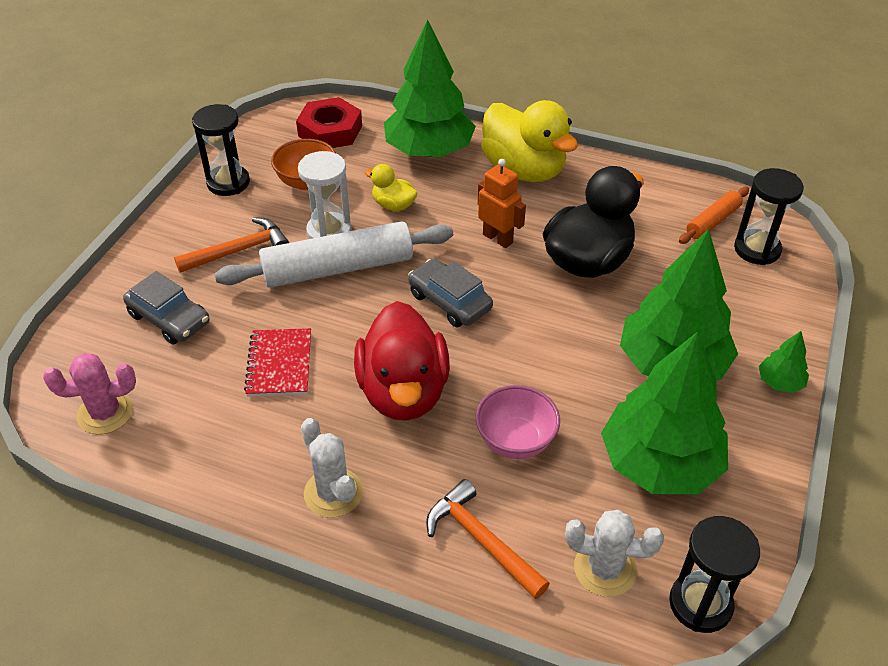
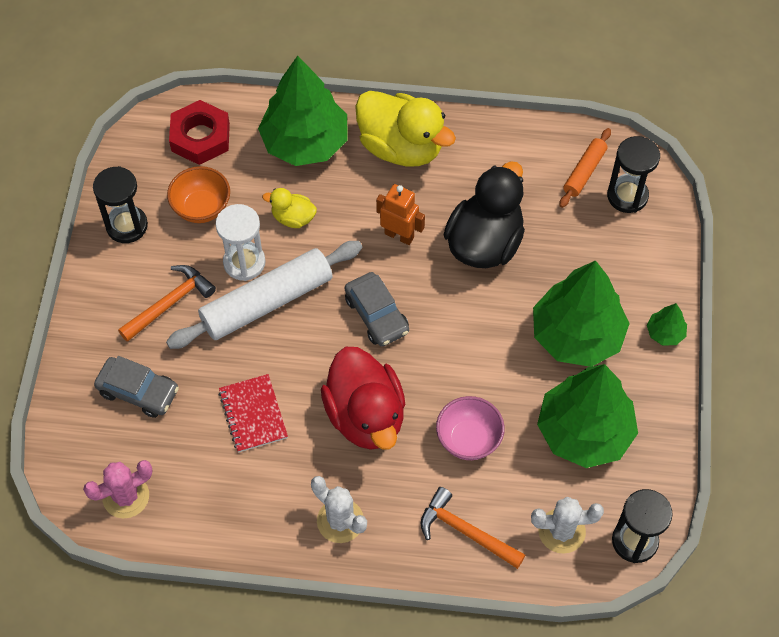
camera: 15 degrees left, 15 degrees up
(449, 301) = (376, 315): grey car -> grey car turned 150 degrees counterclockwise

